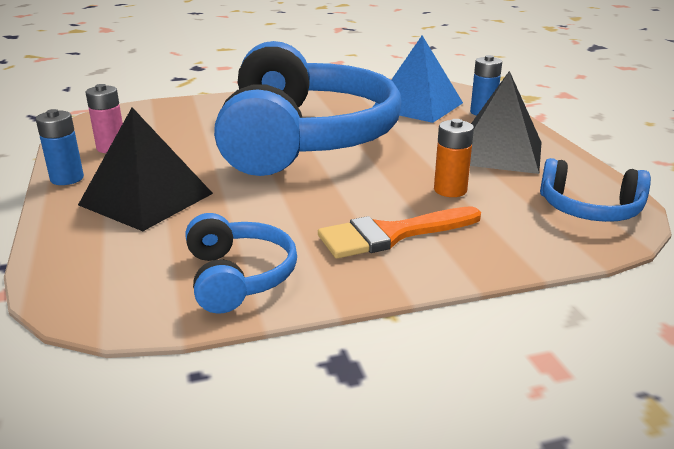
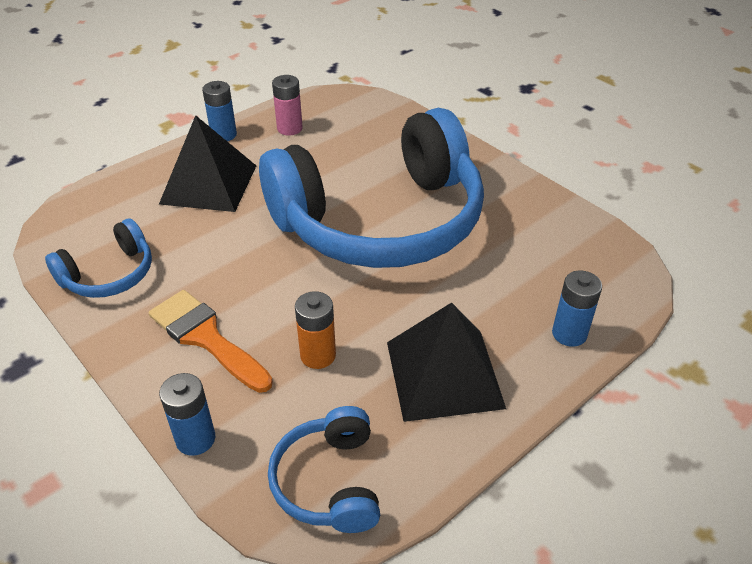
camera: 65 degrees right, 15 degrees up
(417, 106) = (543, 272): blue pyramid -> none
(522, 258) = (195, 439): none -> blue battery

